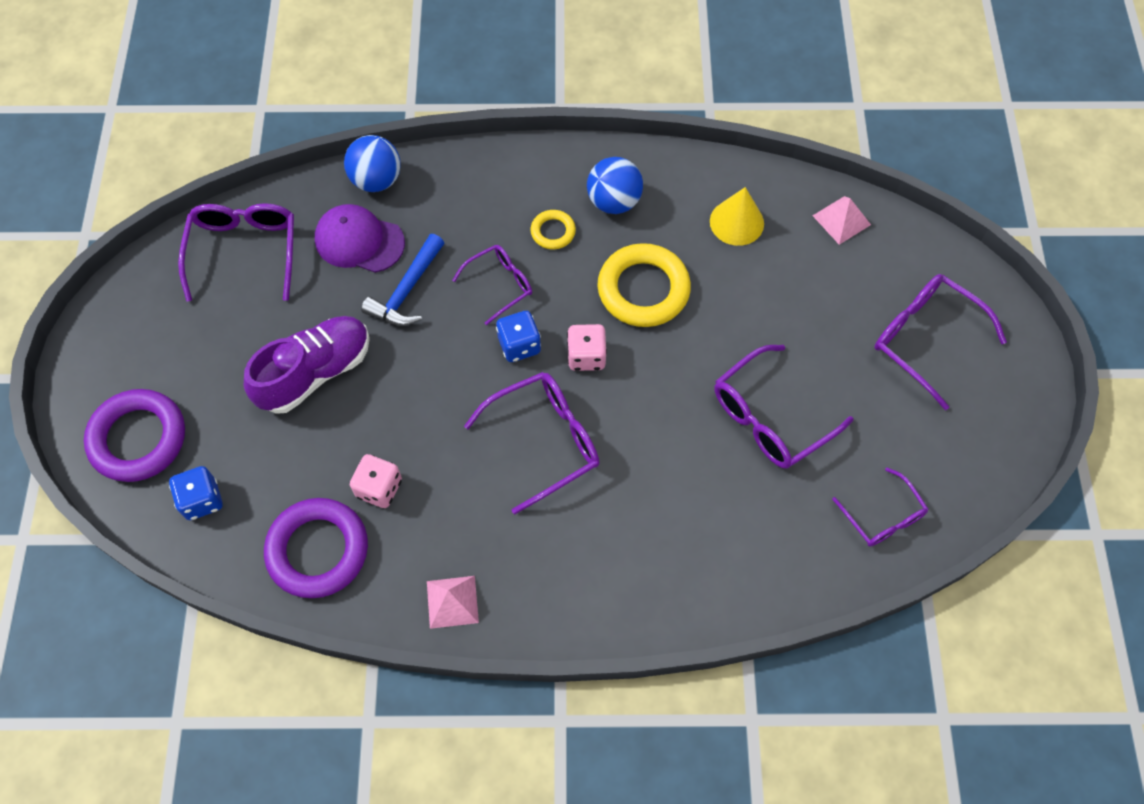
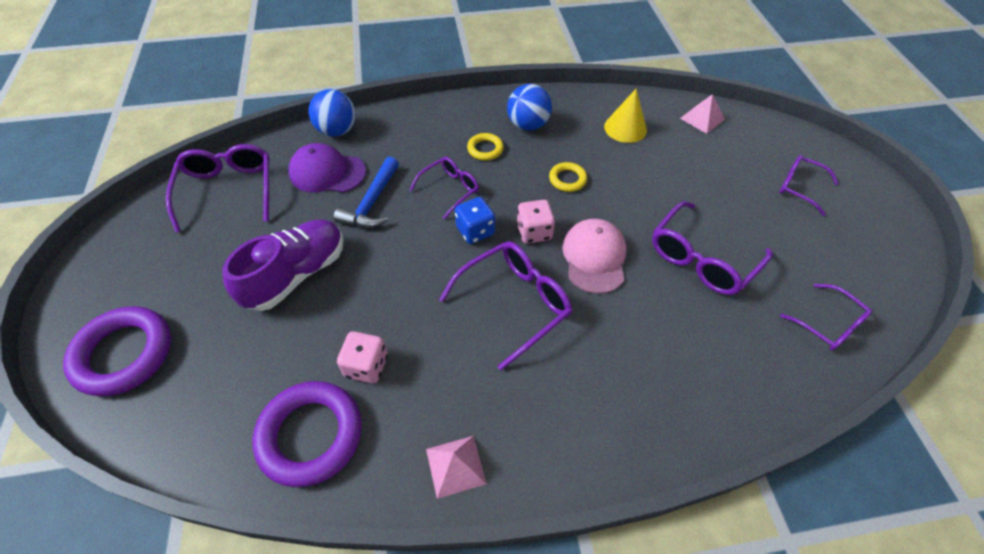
camera: 10 degrees left, 10 degrees down
(202, 500) = (188, 403): blue dice -> none
(643, 289) = (567, 179): yellow ring -> yellow ring, size x0.50
(647, 398) = (594, 257): none -> pink cap
(926, 340) = (800, 187): purple glasses -> purple glasses, size x0.62

